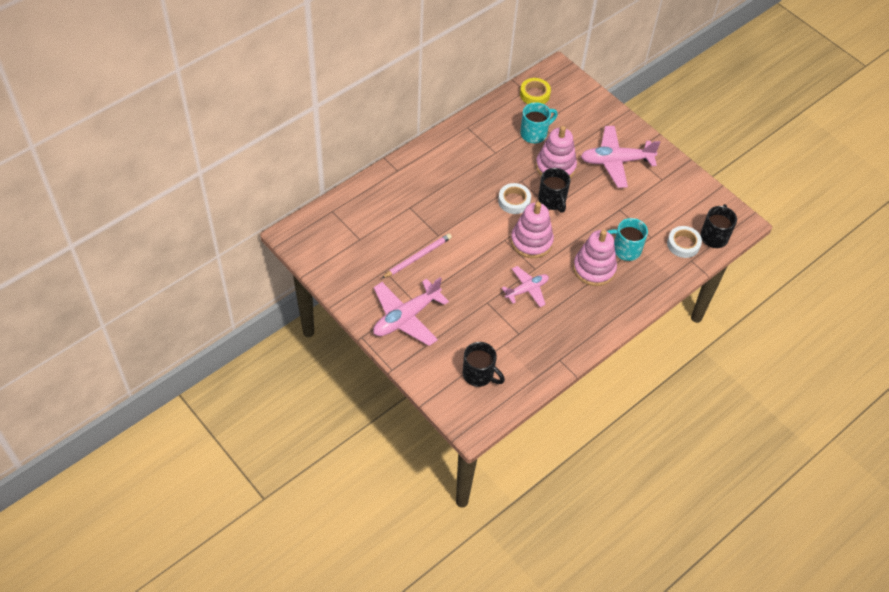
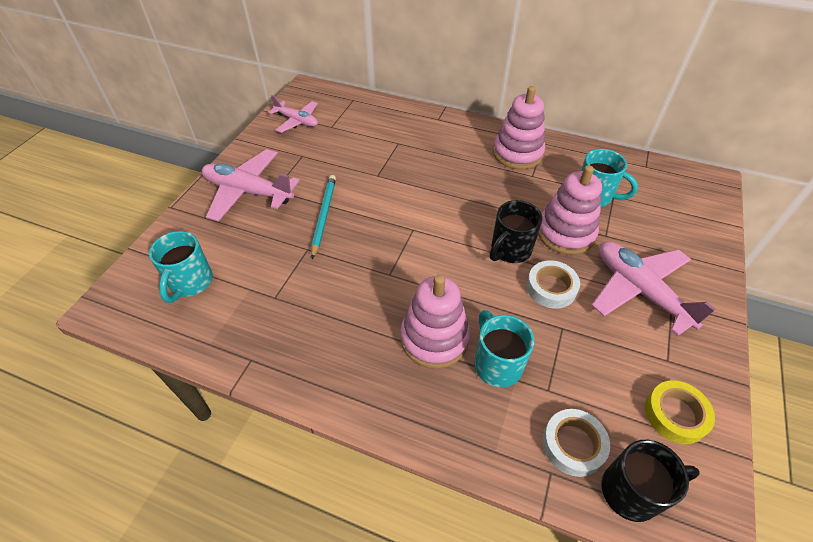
camera: 65 degrees right, 5 degrees down
(417, 257) = (336, 171): pink pencil -> none
(461, 282) = (323, 216): none -> turquoise pencil
(479, 375) = (190, 283): black mug -> turquoise mug
(514, 201) = (477, 216): white tape -> white tape (551, 288)
(527, 289) = (350, 279): pink plane -> pink plane (297, 121)
(531, 241) = (429, 254): pink stacking toy -> pink stacking toy (517, 153)
(534, 94) = (650, 175): yellow tape -> yellow tape (675, 414)

